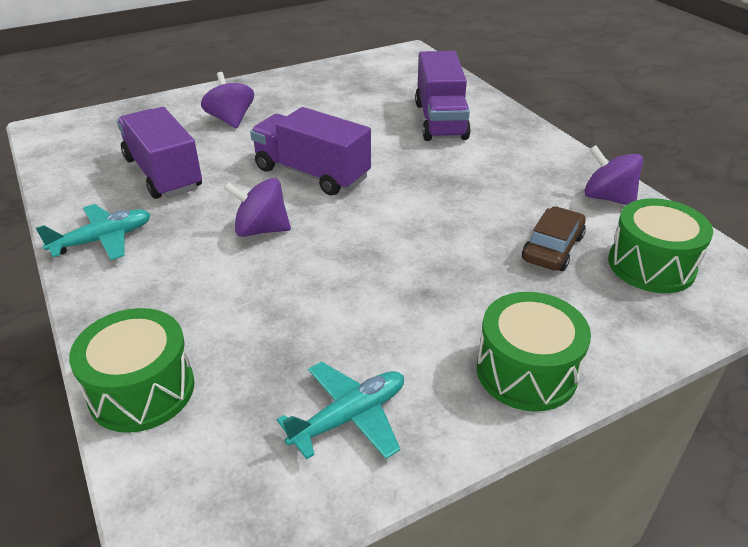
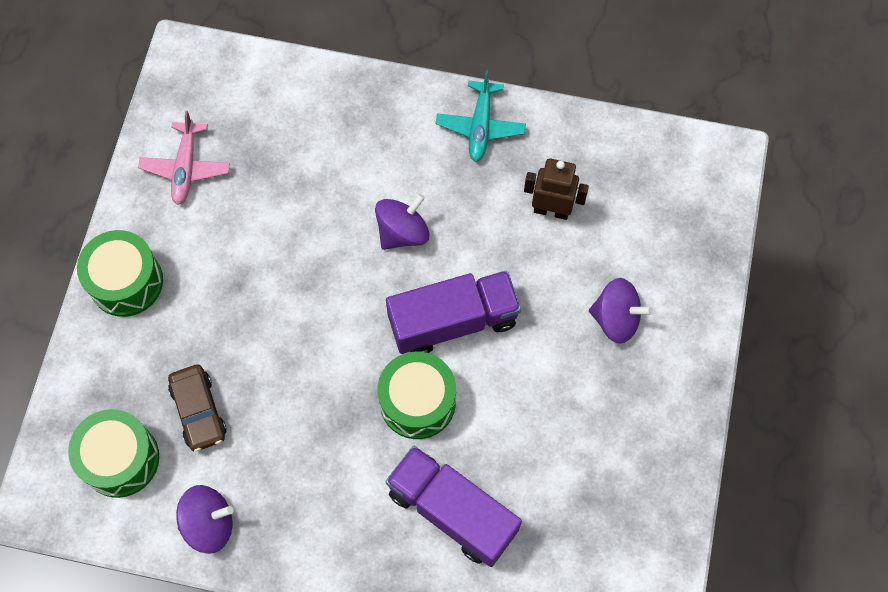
camera: 130 degrees right, 30 degrees up
(142, 390) = (300, 83): green drum -> green drum (417, 402)
(163, 173) = (551, 210): purple truck -> brown robot
(349, 417) = (186, 168): turquoise plane -> pink plane

